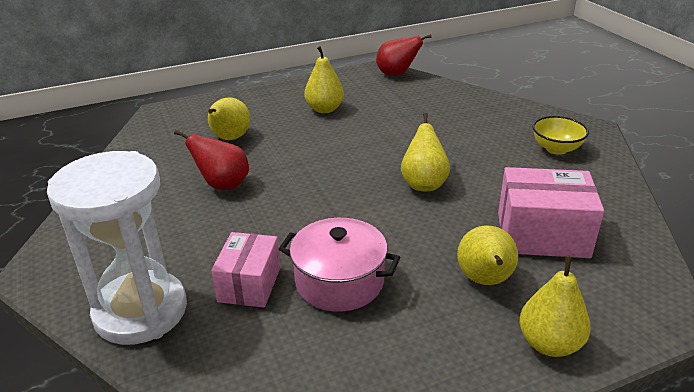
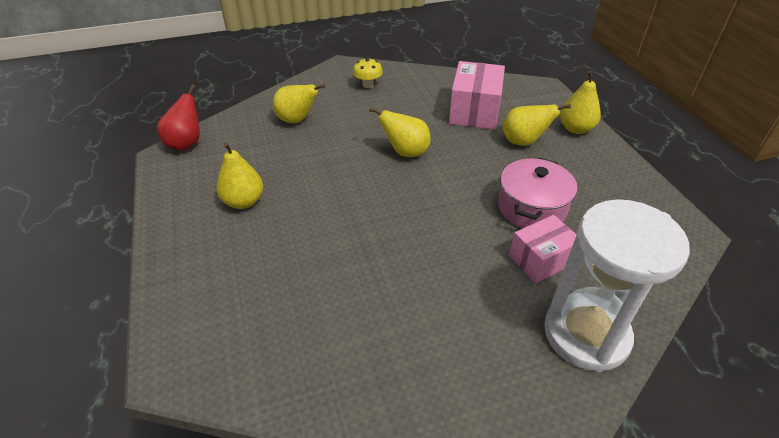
camera: 85 degrees left, 10 degrees up
(223, 185) = (385, 285): red pear -> none
(230, 138) = (282, 283): yellow pear -> yellow pear (297, 120)
(249, 284) = (541, 260): pink box -> pink box turned 45 degrees counterclockwise
(556, 149) = (368, 85): yellow bowl -> yellow mushroom

